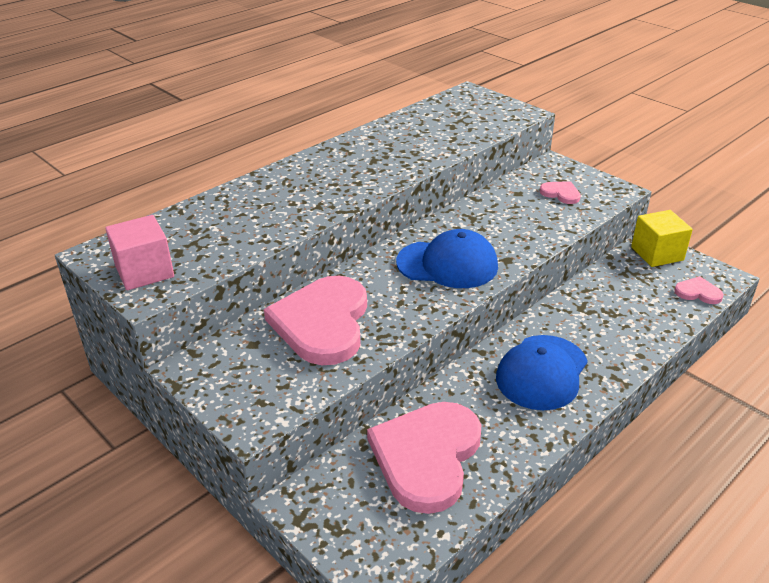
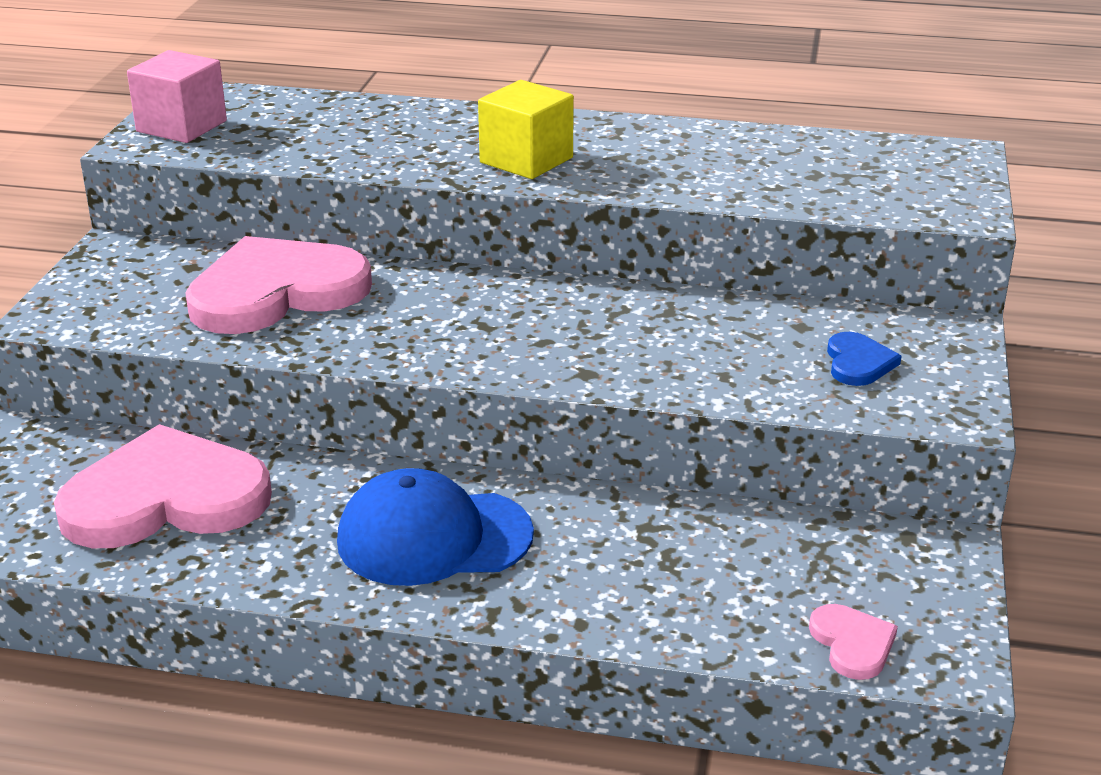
camera: 55 degrees right, 5 degrees down
(447, 264) = (513, 331): blue cap -> none
(561, 193) = (858, 363): pink heart -> blue heart
(657, 253) = (923, 563): yellow cube -> yellow cube (526, 160)

